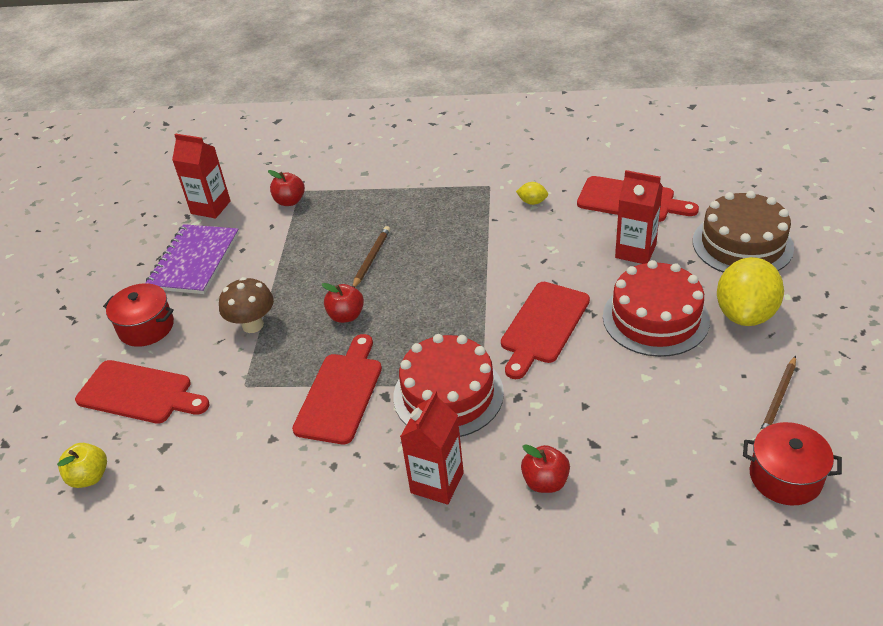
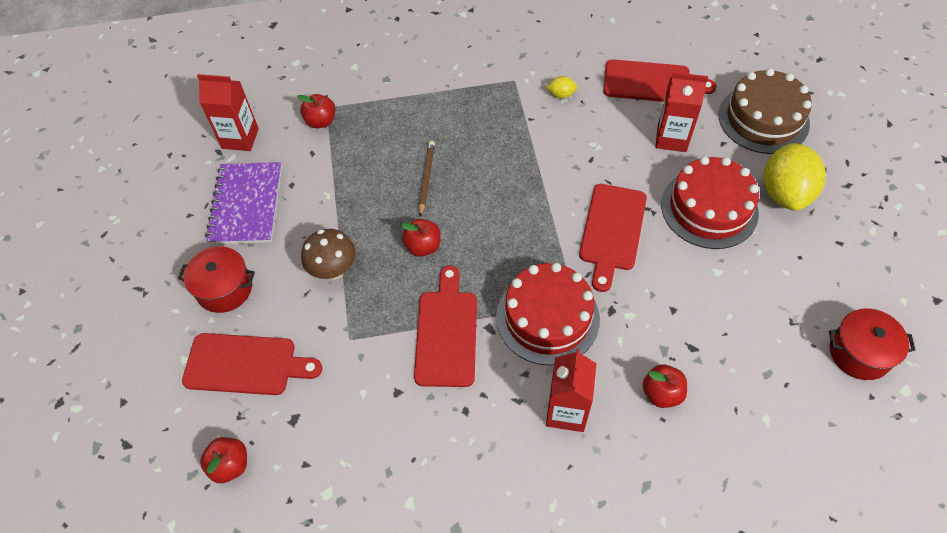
camera: 15 degrees left, 15 degrees up
(89, 477) = (230, 465): yellow apple -> red apple
(778, 399) = (834, 276): brown pencil -> none

